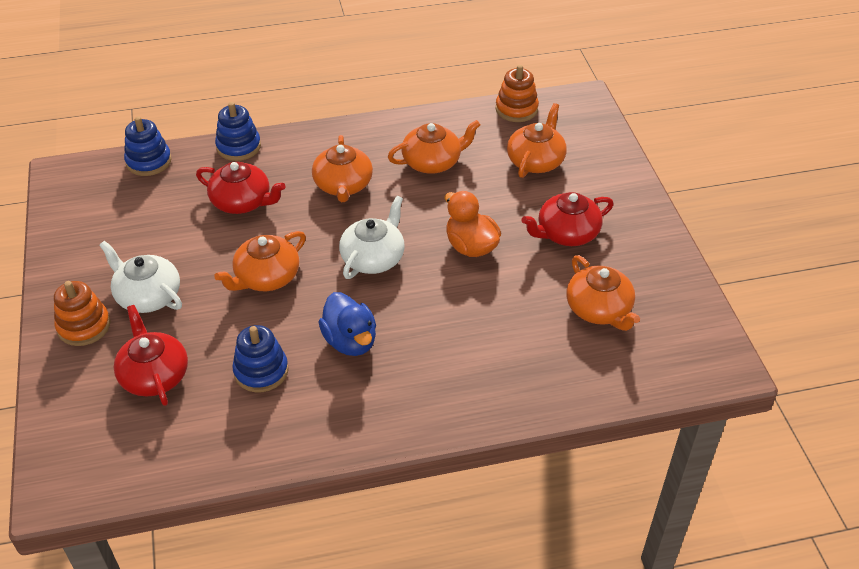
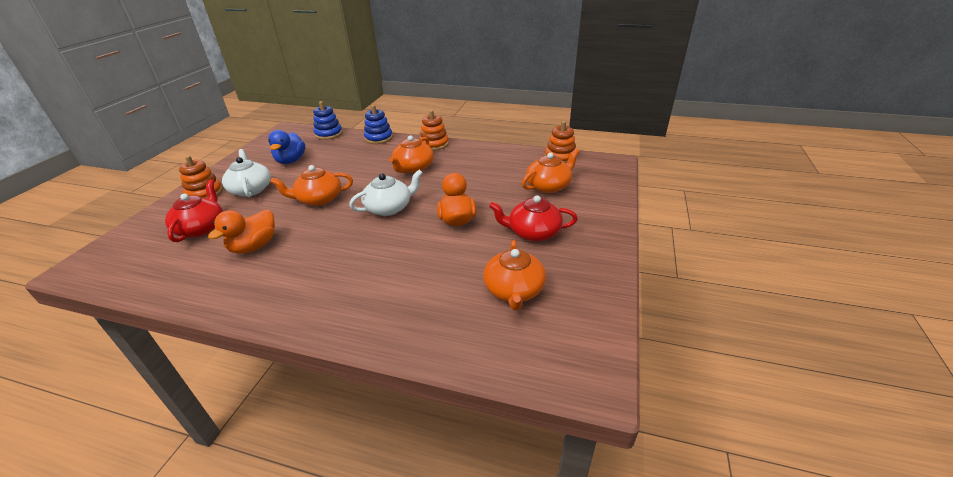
camera: 30 degrees right, 10 degrees down
(242, 202) = (351, 161): red teapot -> none
(261, 371) = (254, 246): blue stacking toy -> orange duck
(333, 134) = (434, 144): none -> orange stacking toy
(350, 341) = (322, 248): blue duck -> blue duck (291, 161)
(432, 162) = (479, 170): orange teapot -> none

